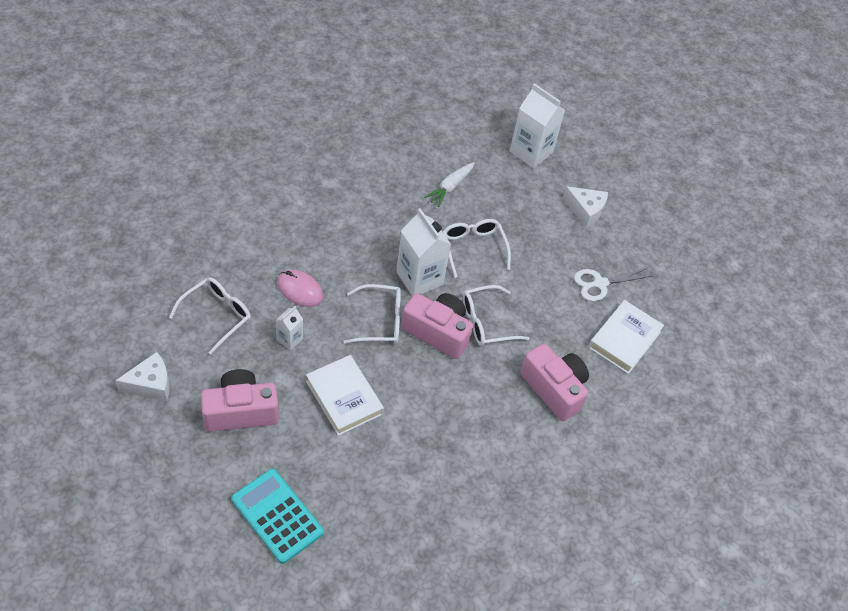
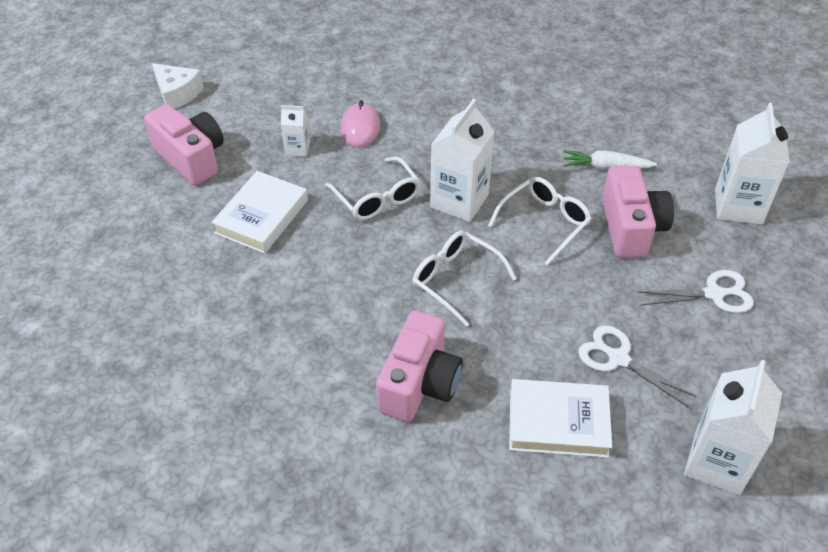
camera: 65 degrees right, 5 degrees down
(216, 316) = (282, 94): white glasses -> none
(277, 516) = (94, 235): turquoise calculator -> none
(437, 332) = (404, 247): pink camera -> pink camera (631, 228)
(585, 210) = (713, 294): white cheese -> white scissors
(691, 289) = (717, 462): none -> white carton

